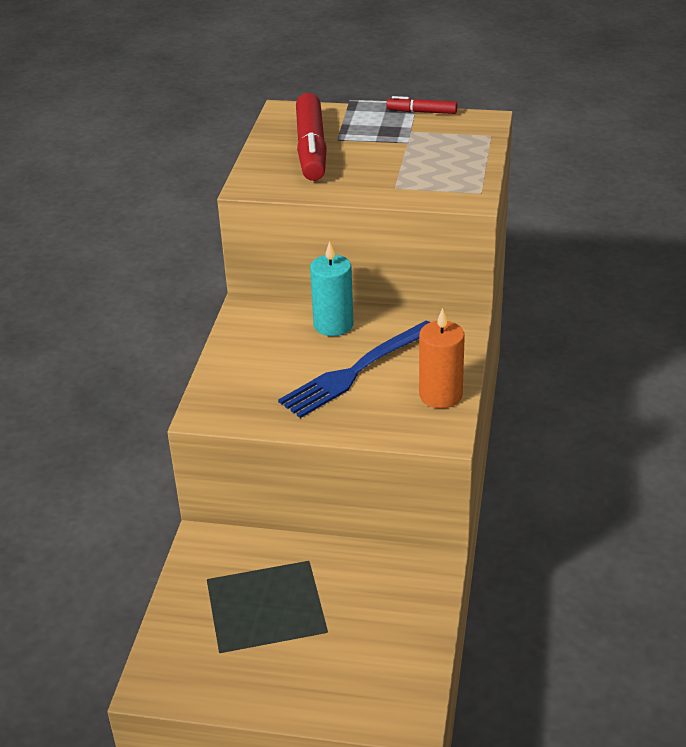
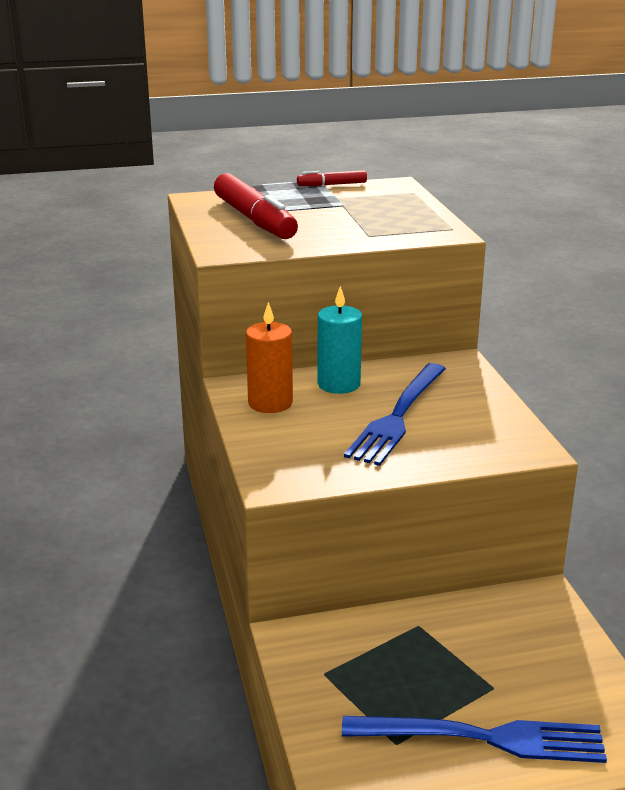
camera: 25 degrees left, 10 degrees down
(288, 669) = (485, 738): none -> blue fork
(440, 395) = (498, 419): orange candle -> orange candle (270, 403)

